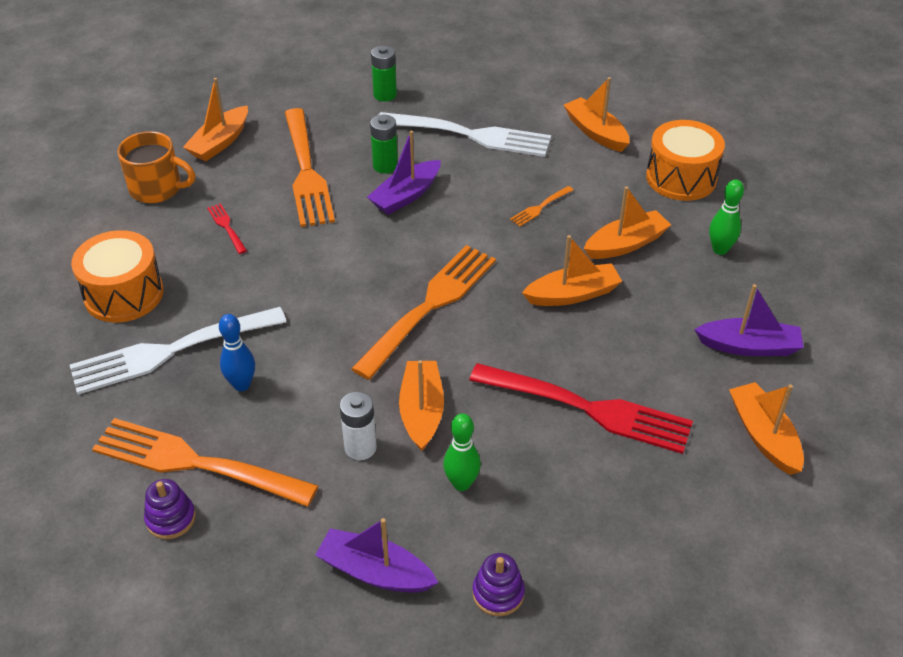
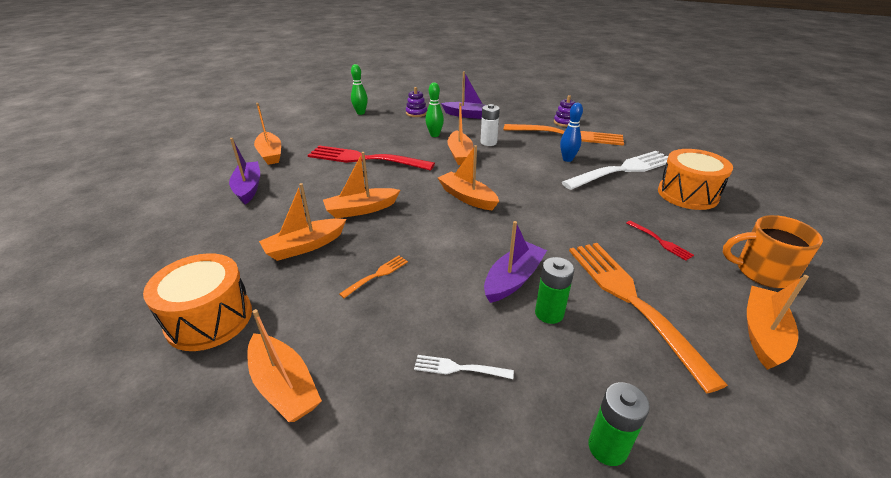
camera: 175 degrees right, 10 degrees down
(429, 307) = (467, 197): orange fork -> orange boat
(469, 135) = (459, 368): white fork -> white fork, size x0.42
(720, 249) = (222, 246): green bowling pin -> green bowling pin (360, 113)
(749, 346) = (248, 188): purple boat -> purple boat turned 75 degrees clockwise

